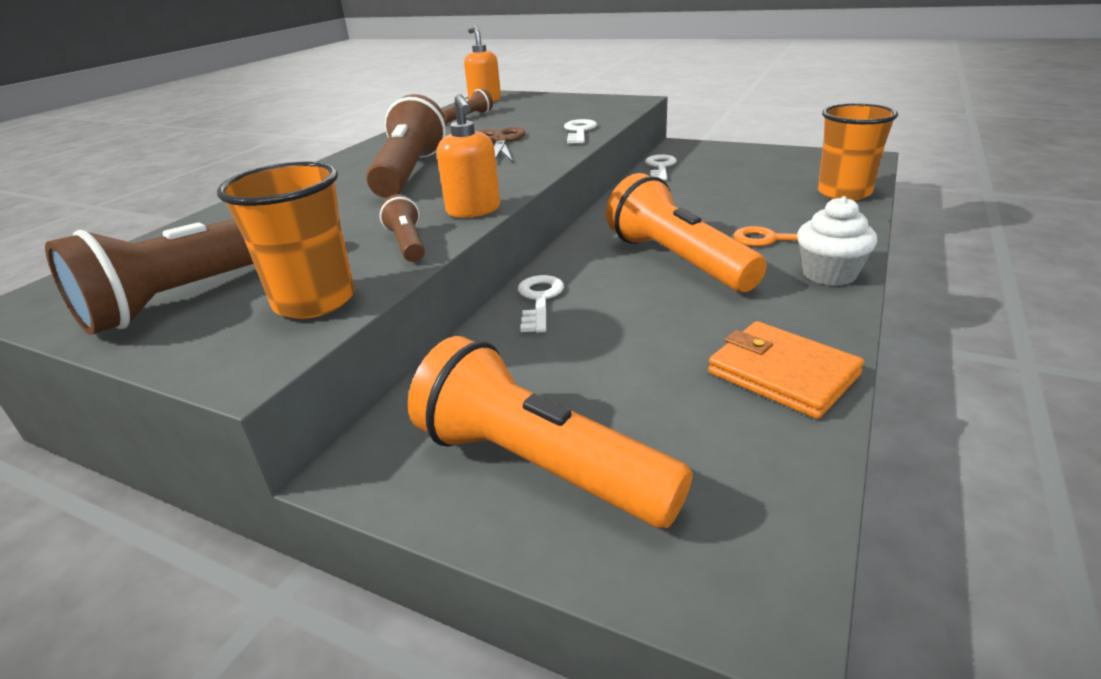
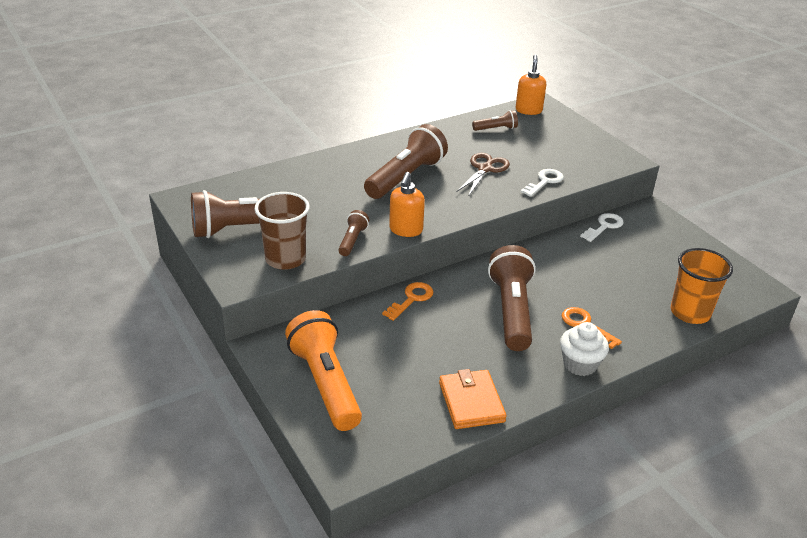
camera: 30 degrees right, 5 degrees up
(314, 301) = (285, 259): orange cup -> brown cup
(539, 300) = (411, 299): white key -> orange key
(678, 260) = (512, 311): orange flashlight -> brown flashlight

